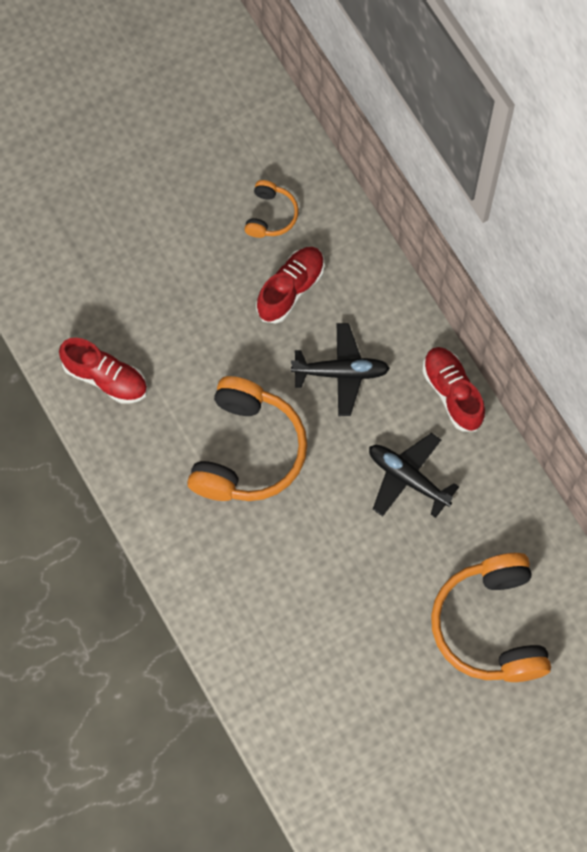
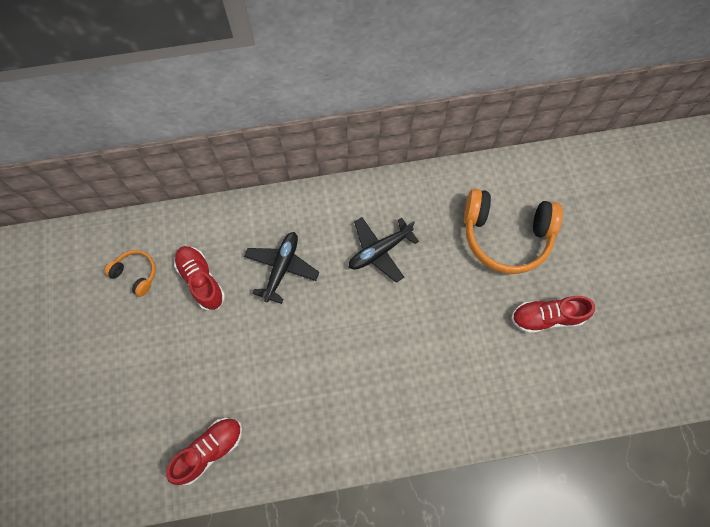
camera: 70 degrees left, 0 degrees up
(247, 451) = (315, 358): orange headphones -> none
(452, 393) = (328, 199): red shoe -> red shoe (546, 317)

